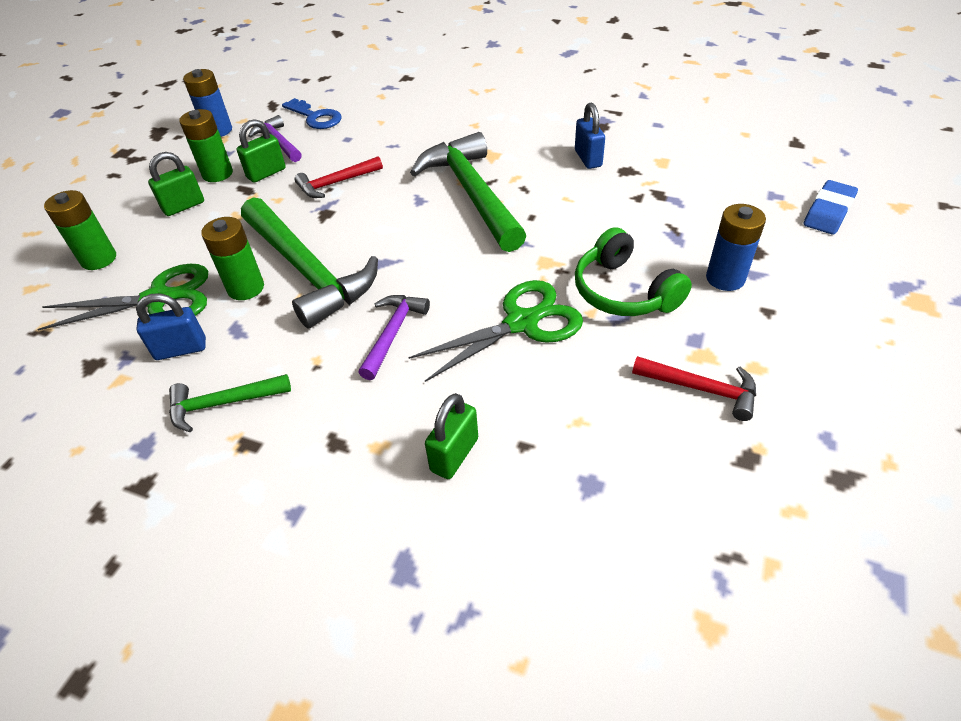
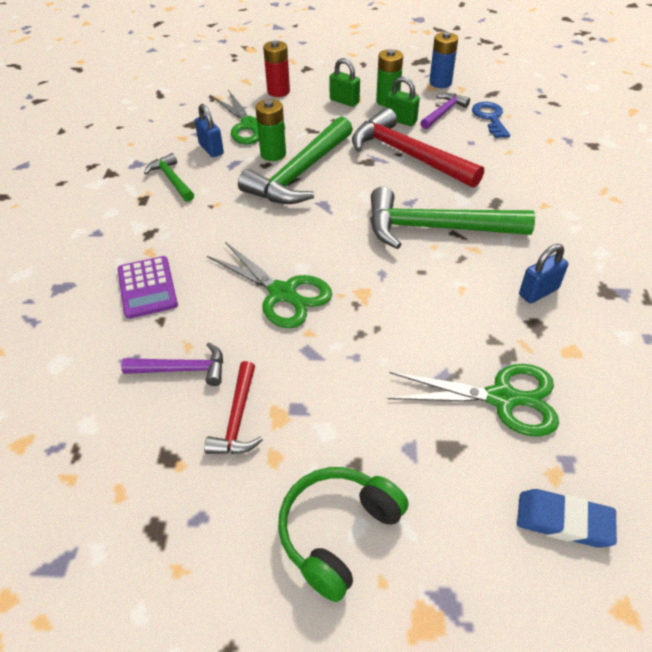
camera: 70 degrees right, 0 degrees up
(99, 259) = (278, 91): green battery -> red battery
(315, 117) = (490, 118): blue key -> blue key turned 150 degrees clockwise
(336, 183) = (407, 155): red hammer -> red hammer, size x1.96
(393, 333) = (251, 230): purple hammer -> purple hammer (183, 369)
(454, 455) = (147, 287): green padlock -> purple calculator
(471, 193) = (435, 228): green hammer -> green hammer turned 135 degrees counterclockwise
(624, 291) = (343, 350): green headphones -> green headphones (338, 532)
(706, 209) = (502, 398): none -> green scissors
(725, 278) = (392, 424): blue battery -> none

